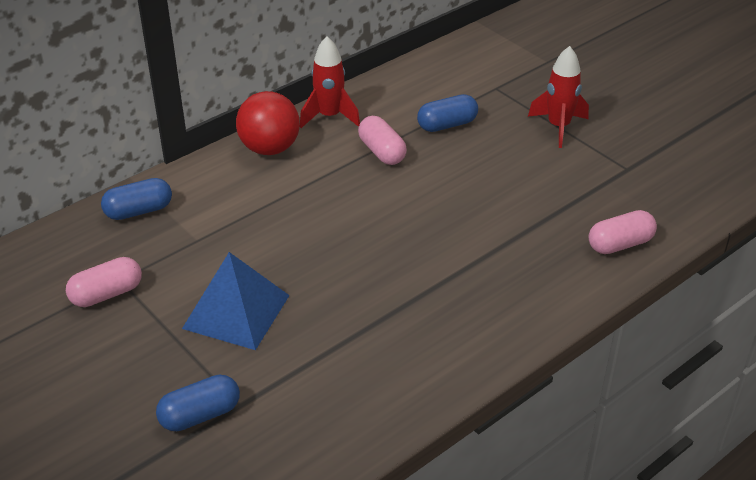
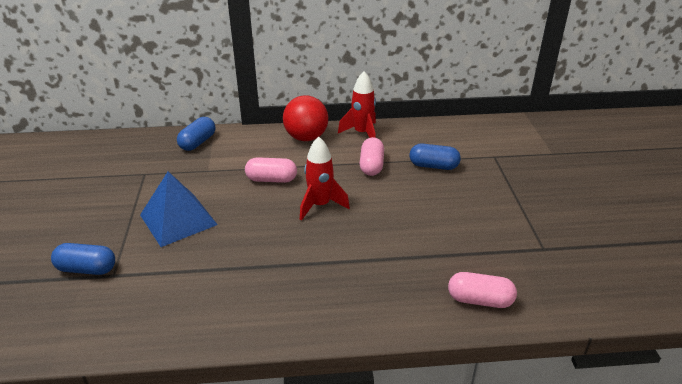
camera: 35 degrees right, 5 degrees down
(107, 294) = (128, 178): pink capsule -> pink capsule (271, 179)
(139, 211) = (198, 142): blue capsule -> blue capsule turned 75 degrees counterclockwise
(558, 127) = (516, 198): red rocket -> red rocket (320, 205)

